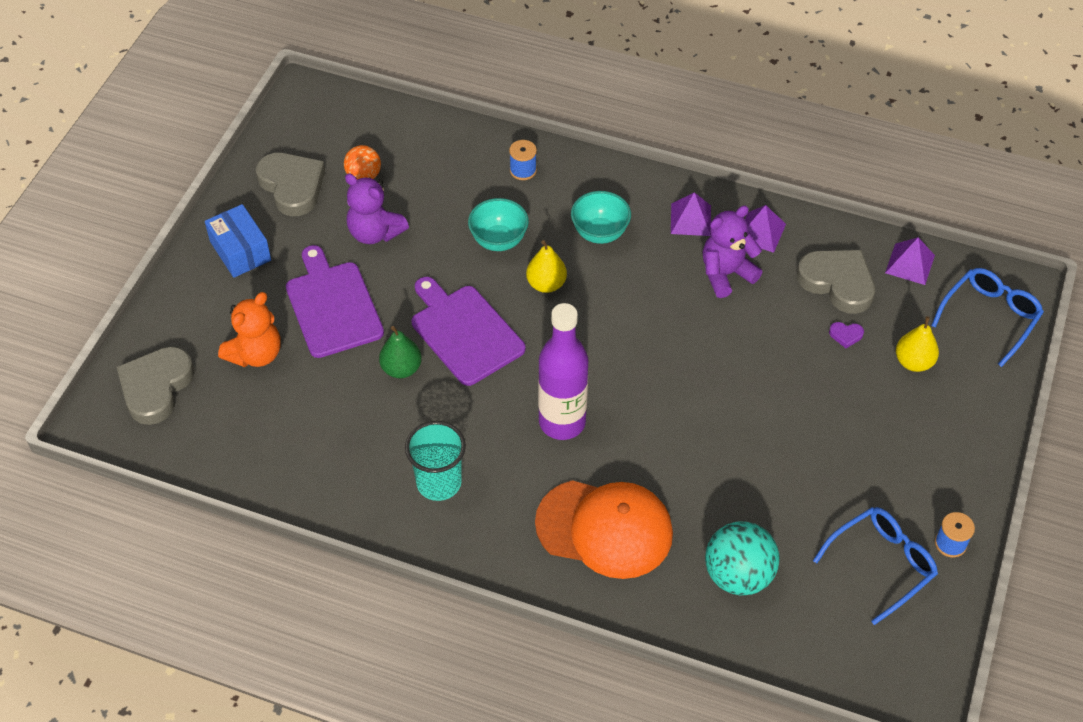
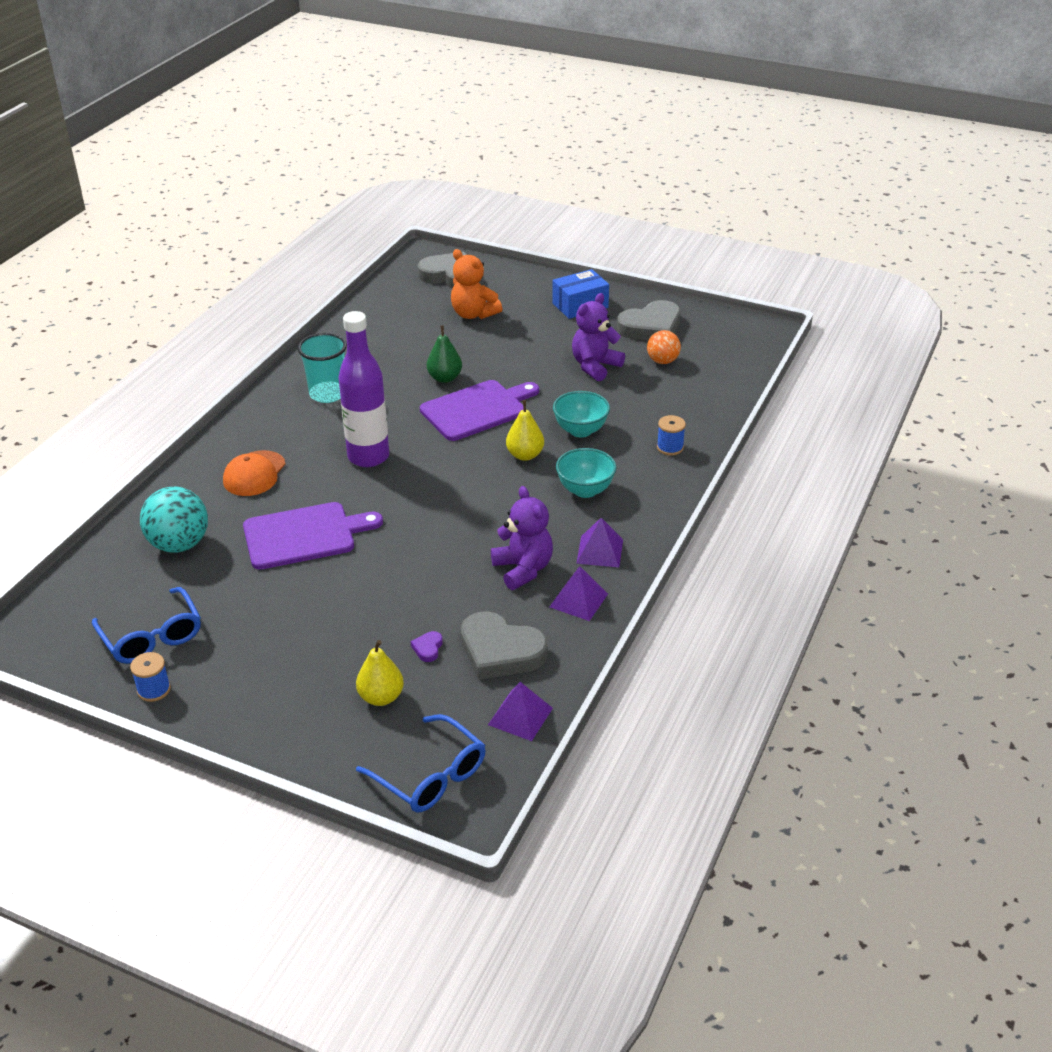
camera: 95 degrees right, 15 degrees down
(332, 306) = (516, 346): purple cutting board -> purple cutting board (304, 535)
(604, 528) = (254, 474): orange cap -> orange cap, size x0.61
(837, 283) = (500, 651): grey heart -> grey heart turned 75 degrees clockwise

